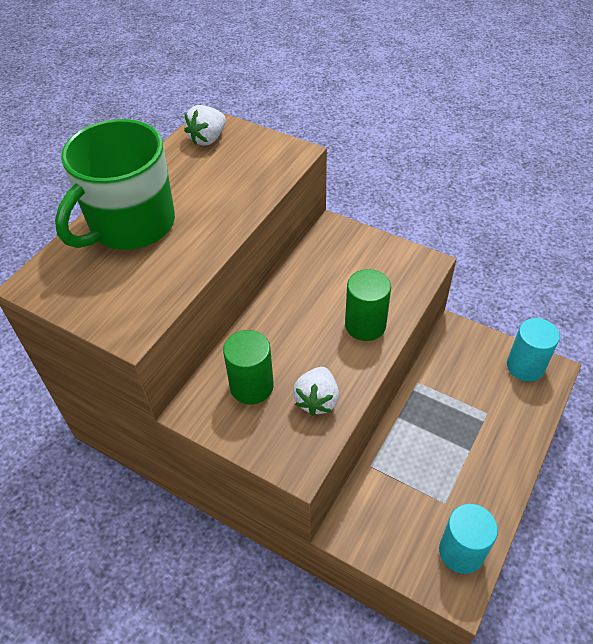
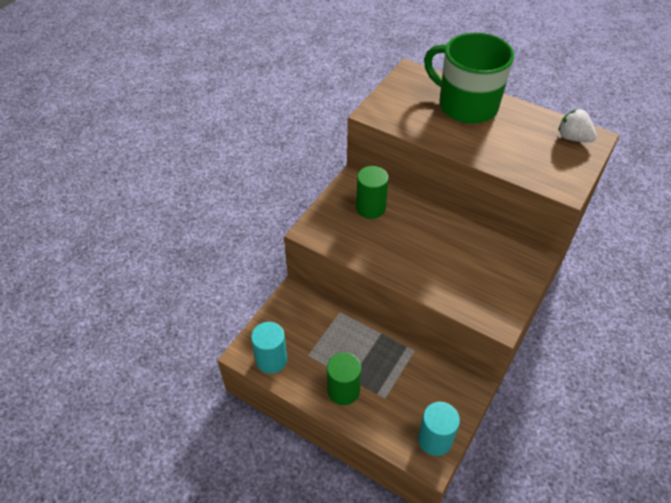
camera: 90 degrees right, 0 degrees up
(317, 400) = (358, 242): white strawberry -> none
(365, 325) = (427, 273): green cylinder -> green cylinder (343, 390)

